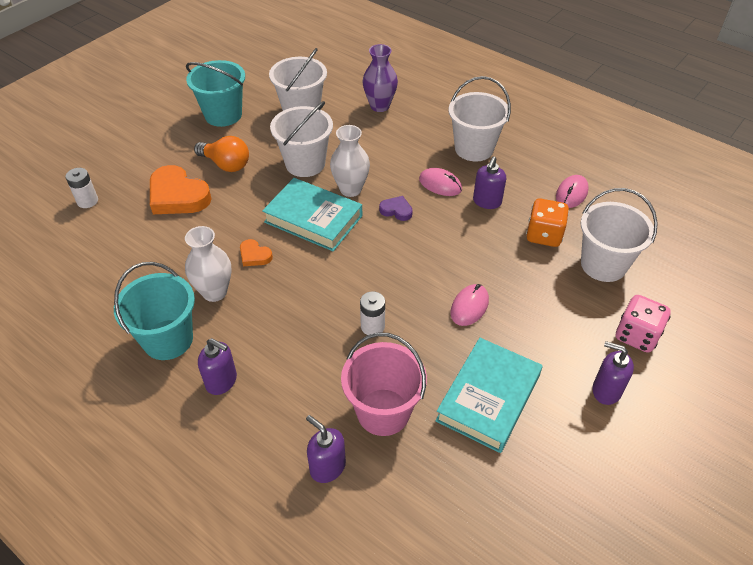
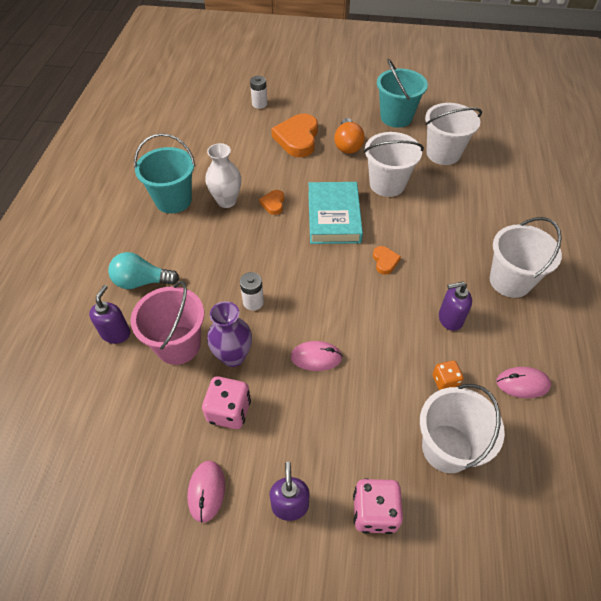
camera: 60 degrees right, 5 degrees up
(221, 381) = (155, 243): purple soap dispenser -> none
(270, 415) = (142, 282): none -> turquoise light bulb
(350, 189) = (383, 223): white vase -> none
(380, 106) = (498, 194): purple vase -> purple vase (233, 356)
(396, 210) = (385, 261): purple heart -> orange heart
(440, 184) = (441, 277): pink mouse -> pink mouse (206, 491)
(488, 398) = (229, 411): turquoise book -> pink dice
(544, 235) = (445, 381): orange dice -> orange dice, size x0.61

